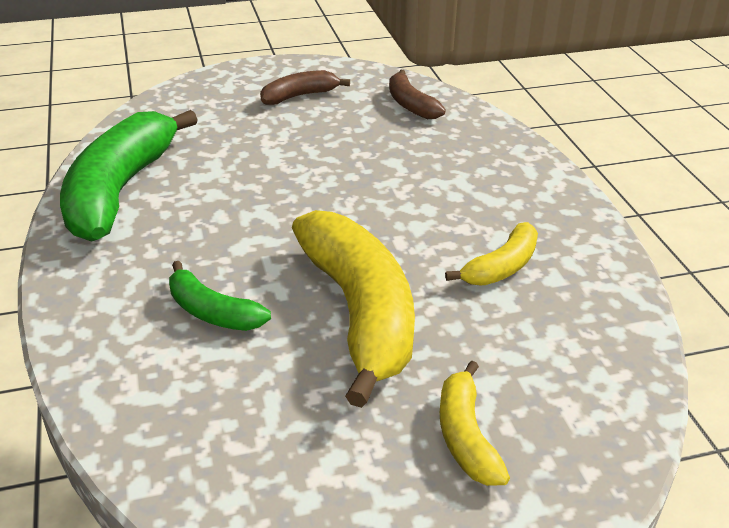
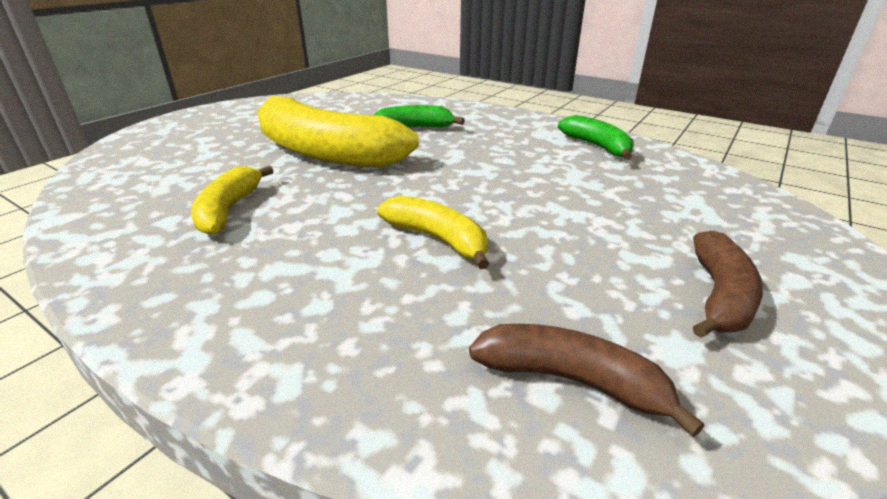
camera: 140 degrees right, 5 degrees down
(120, 190) = (597, 146): green banana -> green banana, size x0.50
(466, 436) = (211, 136): yellow banana -> yellow banana (438, 239)

